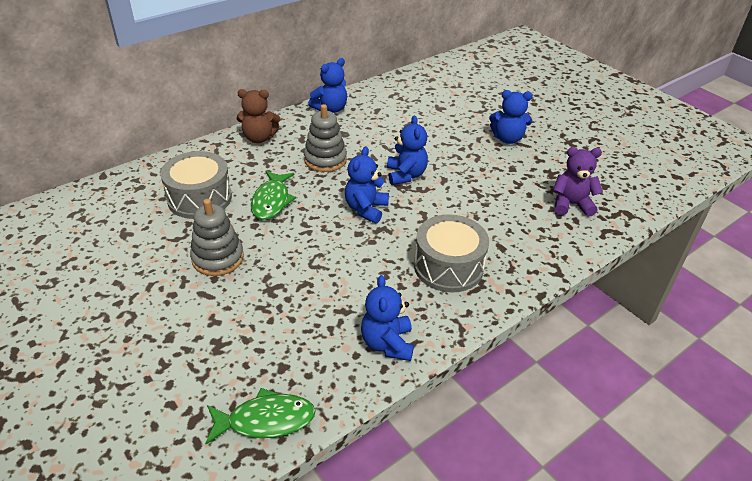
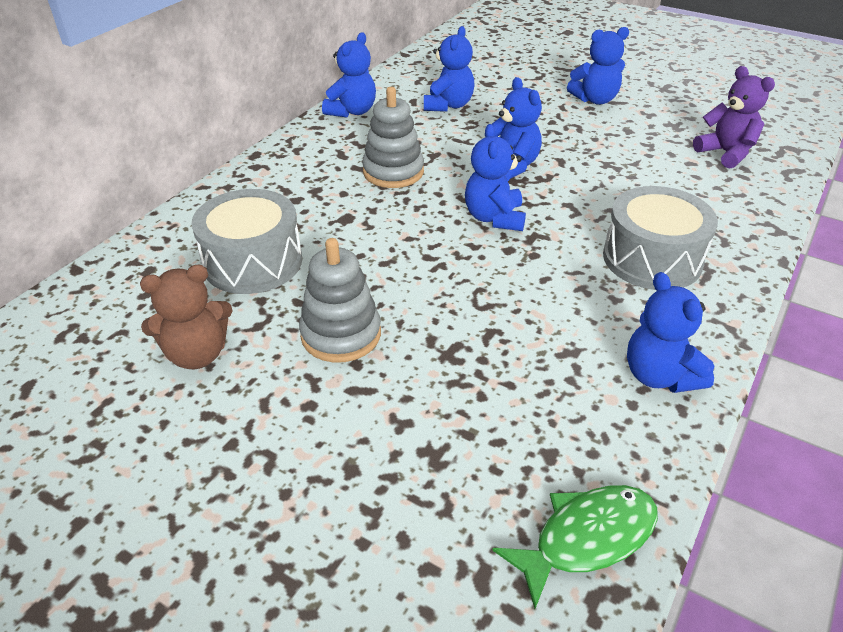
camera: 20 degrees left, 0 degrees up
(259, 138) = (282, 166): brown teddy bear -> brown teddy bear (197, 354)
(271, 201) = (360, 239): green fish -> none
(398, 119) = (448, 105): none -> blue teddy bear
(571, 204) = (726, 153): purple teddy bear -> purple teddy bear turned 75 degrees clockwise

